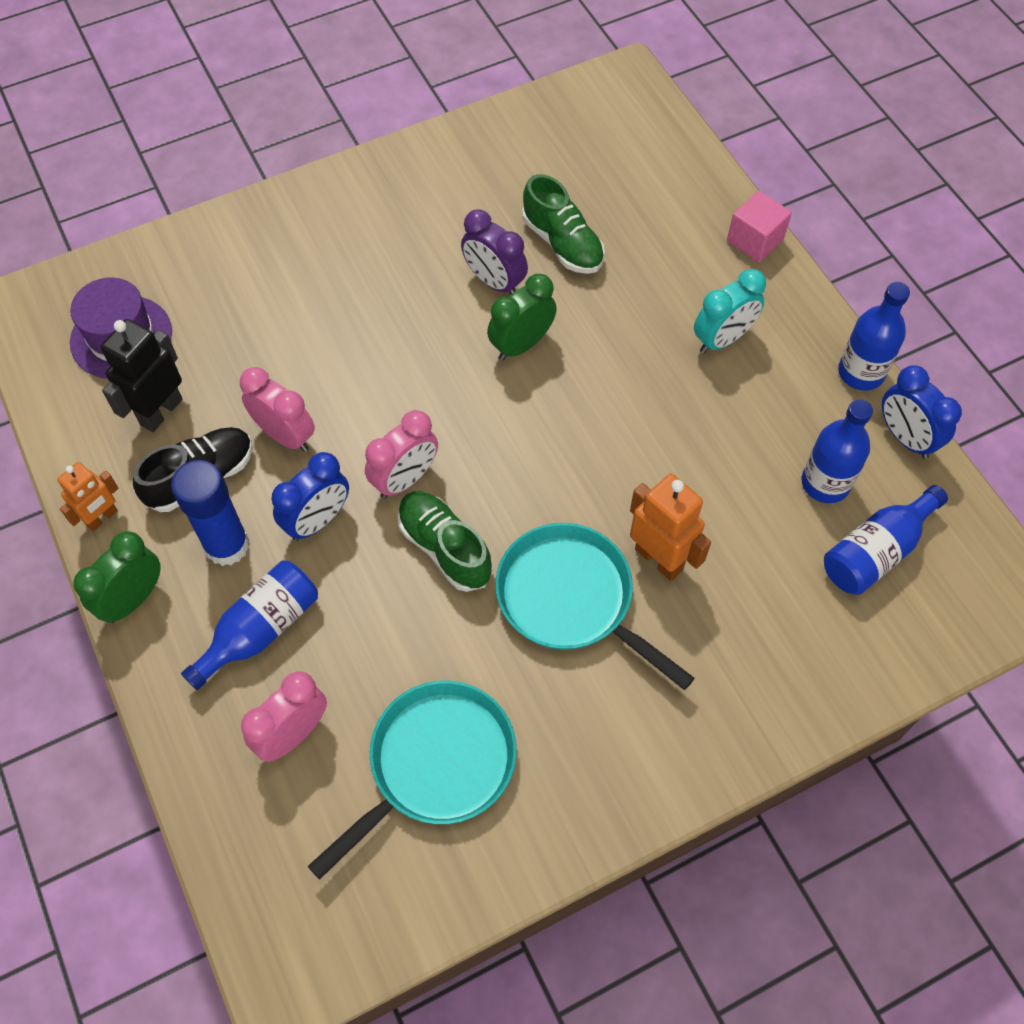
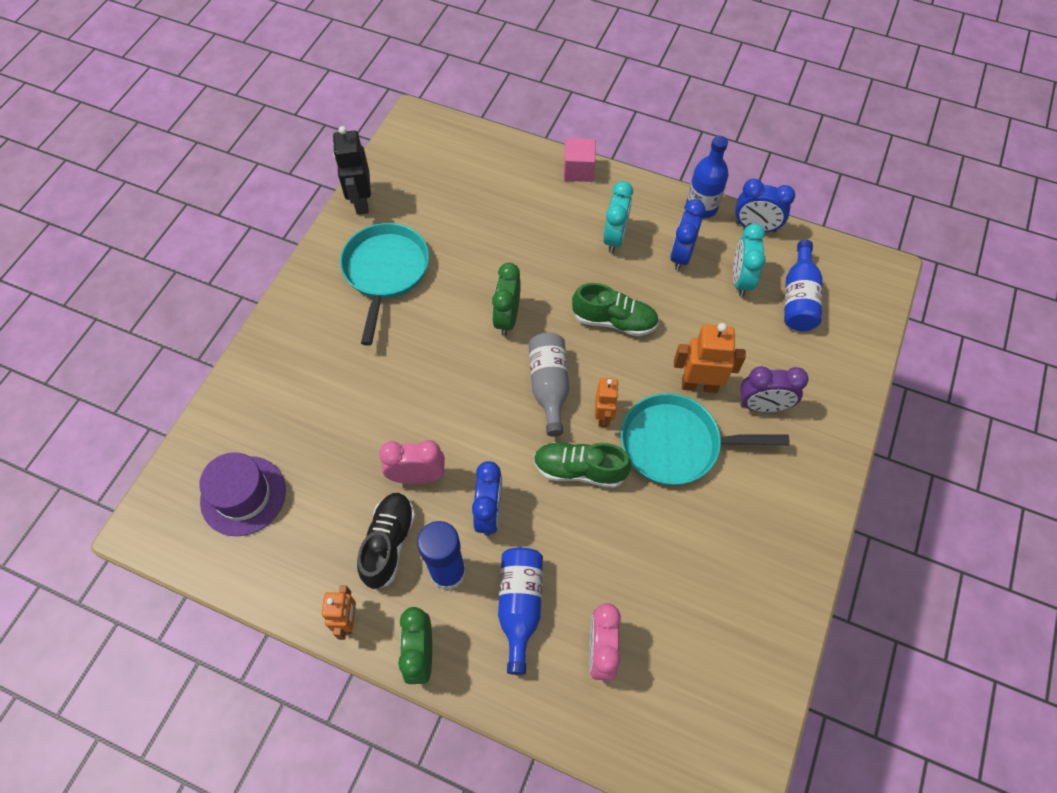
camera: 40 degrees left, 0 degrees up
(161, 411) = (320, 523): black robot -> black robot (361, 202)
(405, 479) = (517, 448): pink clock -> none
(436, 764) = (696, 598): turquoise pan -> turquoise pan (385, 272)
(494, 282) = (455, 292): purple clock -> purple clock (763, 406)
(496, 443) = (549, 386): none -> grey bottle
(523, 514) = (603, 416): none -> orange robot
(562, 243) = (473, 242): green shoe -> green shoe (614, 321)
(781, 409) = (681, 255): none -> blue clock
(825, 483) = (740, 280): blue bottle -> turquoise clock

